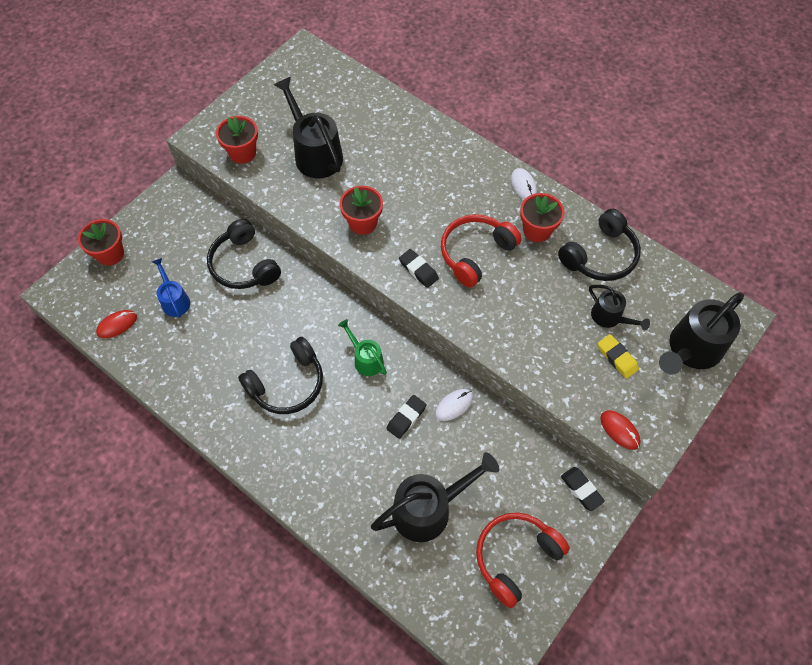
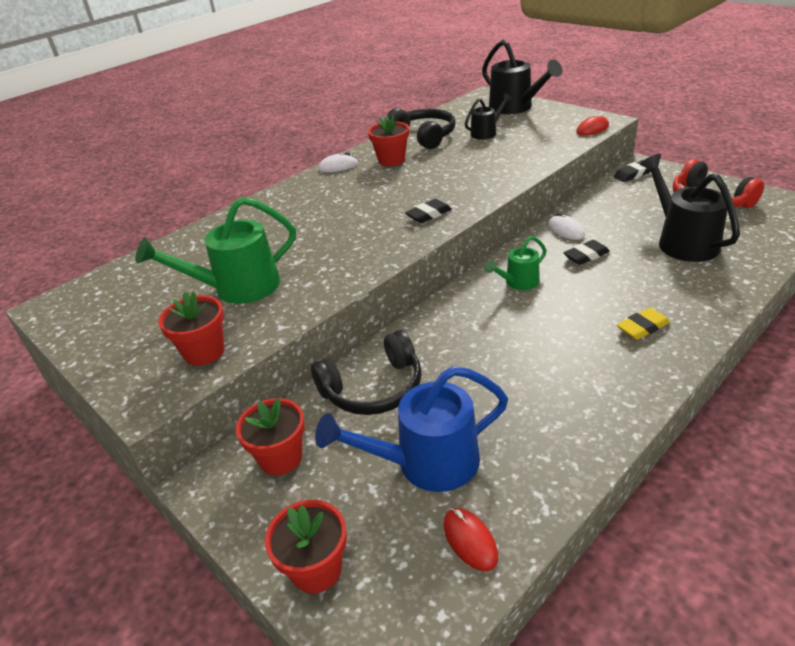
camera: 80 degrees left, 25 degrees down
(174, 300) = (426, 463): blue watering can -> blue watering can, size x1.78
(287, 384) = (558, 338): black headphones -> none
(315, 153) = (237, 288): black watering can -> green watering can
(363, 223) = (358, 249): red flower pot -> red flower pot (280, 458)
(406, 418) = (586, 256): black eraser -> black eraser turned 75 degrees counterclockwise
(475, 253) = (412, 187): red headphones -> none
(617, 358) = (525, 130): yellow eraser -> yellow eraser (642, 327)

